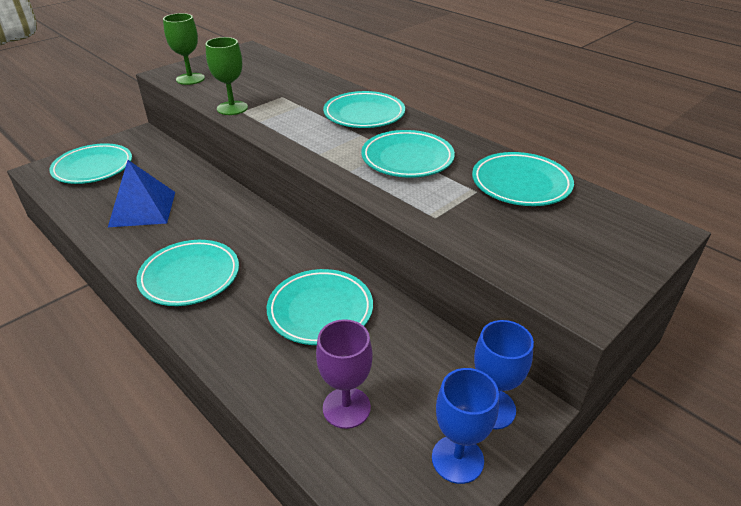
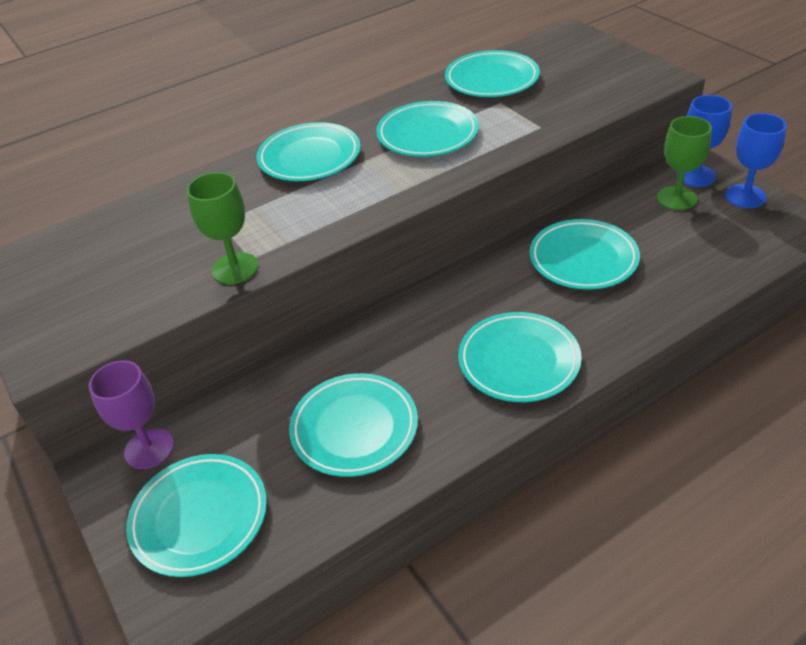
camera: 75 degrees left, 5 degrees up
(142, 209) = (354, 428): blue pyramid -> turquoise plate
(190, 79) = (92, 323): green goblet -> green goblet (676, 198)
(346, 407) = (704, 247): purple goblet -> purple goblet (149, 448)

